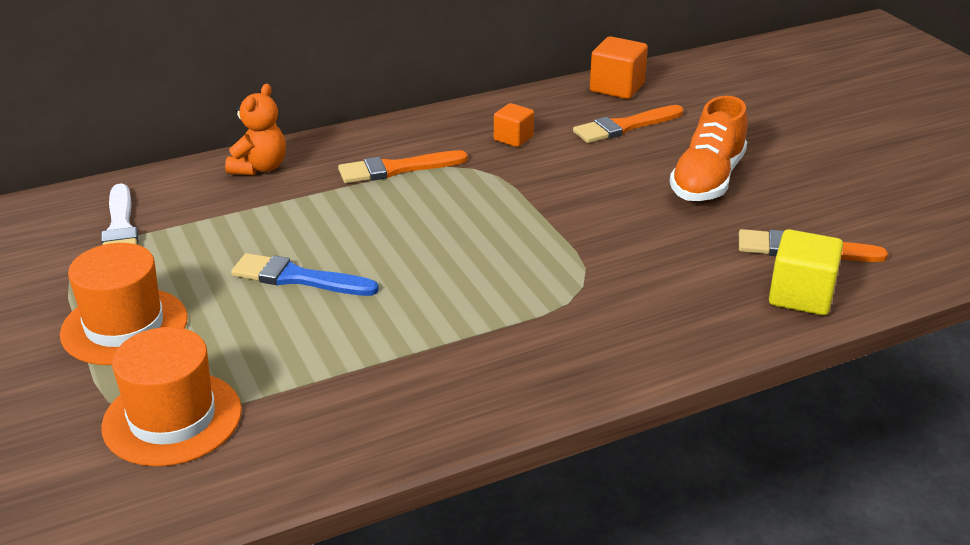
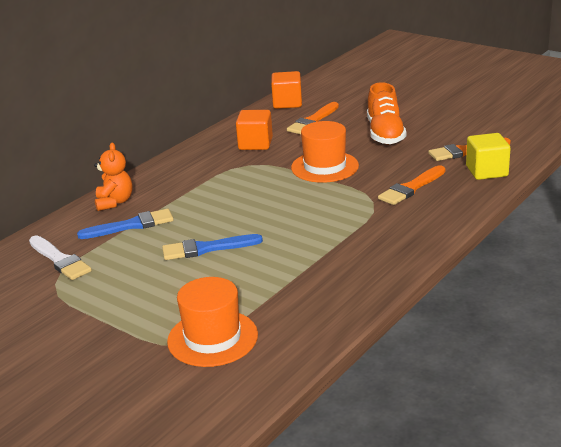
camera: 25 degrees left, 5 degrees down
(124, 326) = (126, 306): orange hat -> orange hat (324, 167)
(244, 209) = (131, 225): none -> blue brush
(397, 169) = (203, 178): orange brush -> orange brush (411, 188)
(513, 138) = (255, 144): orange cube -> orange cube, size x1.57

